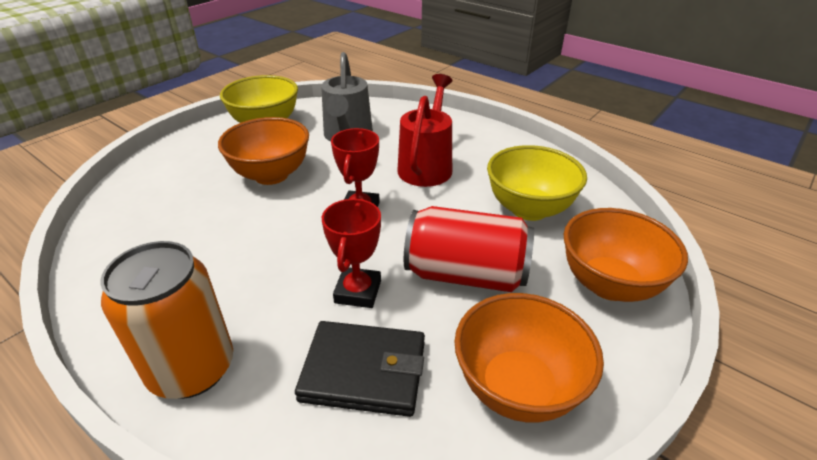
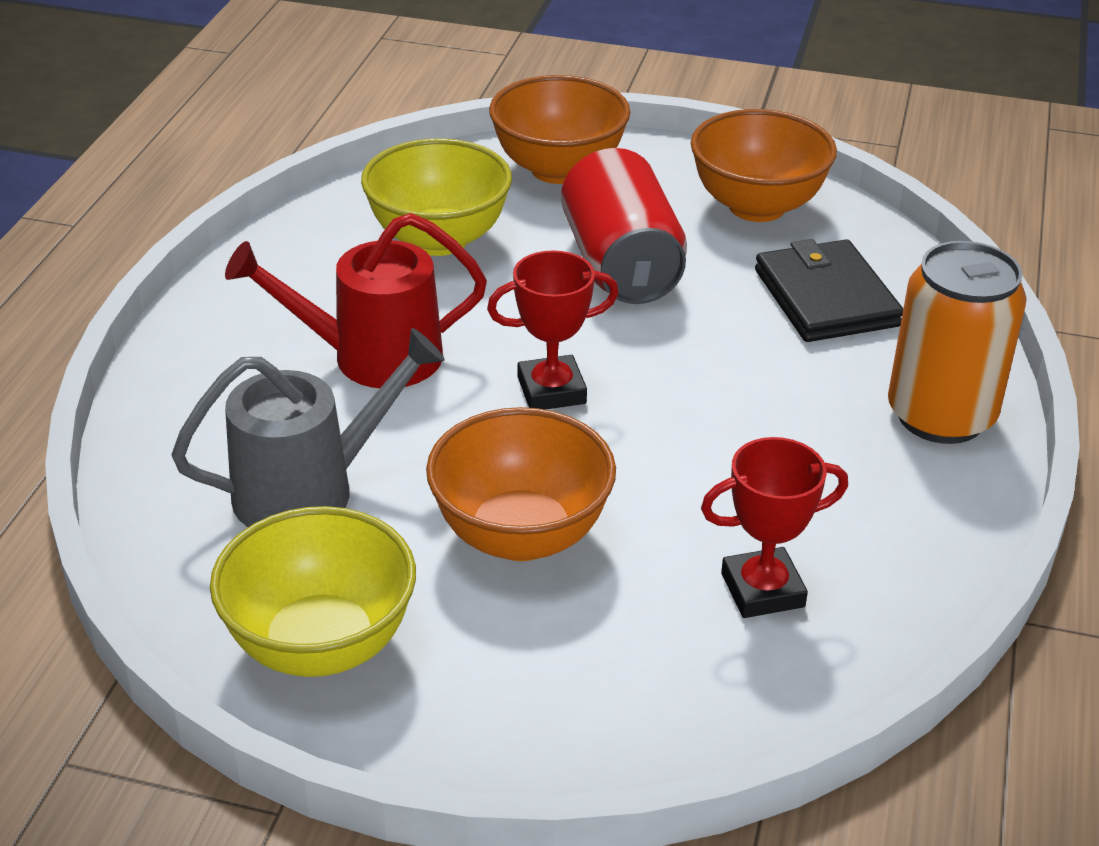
camera: 115 degrees left, 0 degrees up
(358, 291) = (721, 337): red trophy -> red trophy (762, 590)

